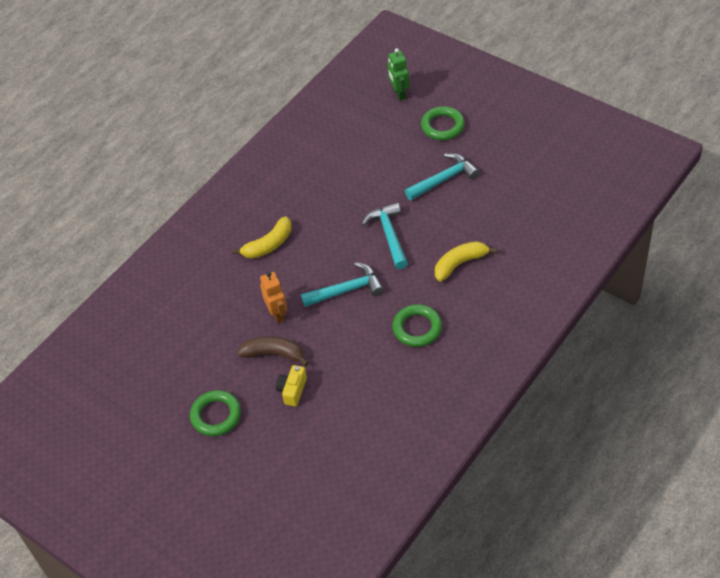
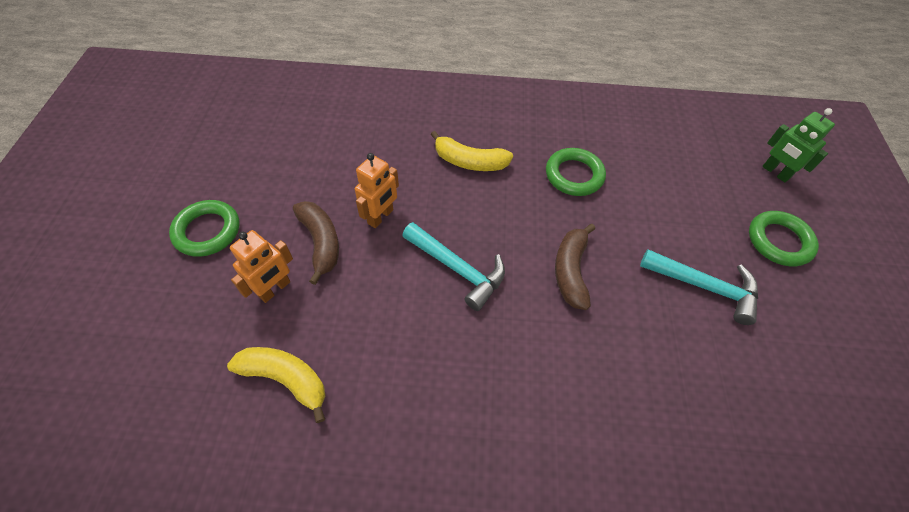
camera: 50 degrees right, 5 degrees up
(292, 390) = (275, 289): yellow camera -> orange robot
(389, 235) = (571, 271): turquoise hammer -> brown banana
(399, 93) = (775, 172): green robot -> green robot turned 75 degrees counterclockwise
(417, 328) = (448, 387): green ring -> green ring (574, 175)
(460, 264) = (590, 384): yellow banana -> yellow banana (286, 379)

